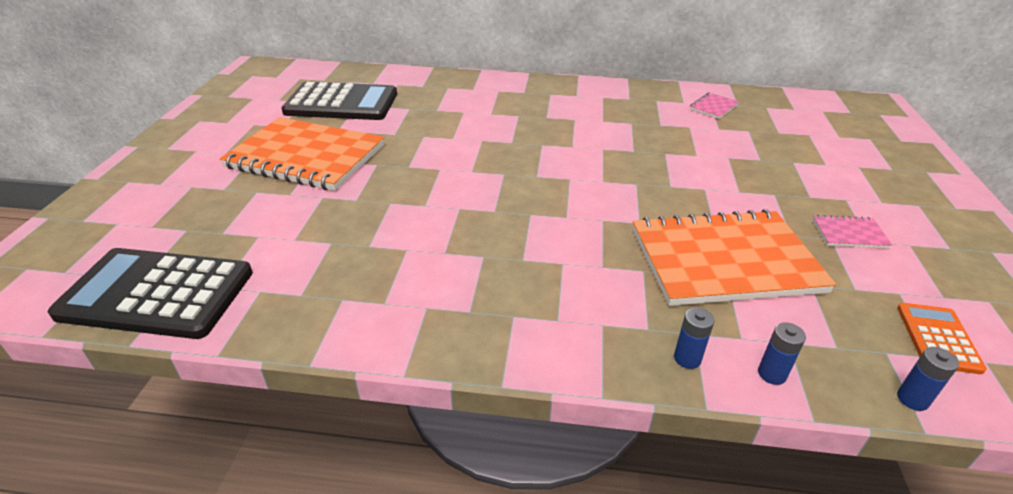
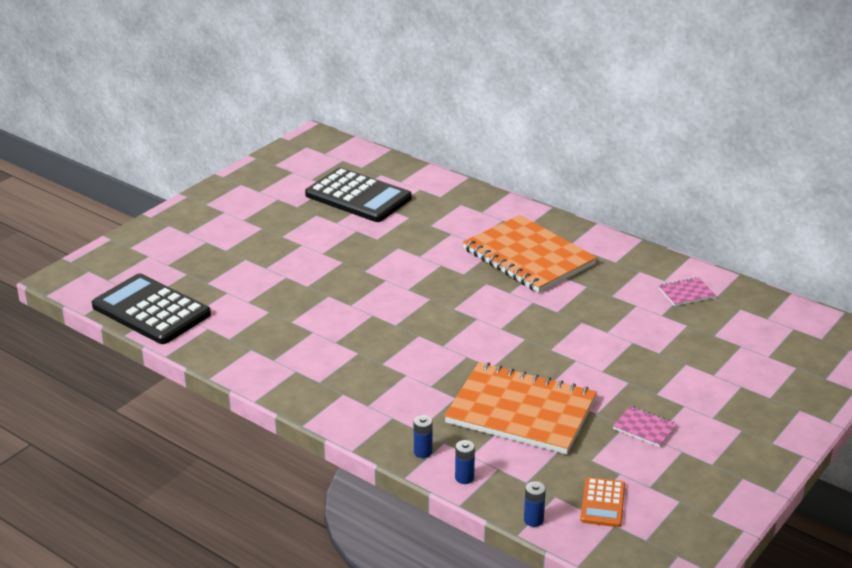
camera: 30 degrees right, 5 degrees down
(306, 157) = (296, 240): orange notebook -> orange notebook (528, 257)
(937, 338) = (603, 503): orange calculator -> orange calculator turned 150 degrees clockwise

